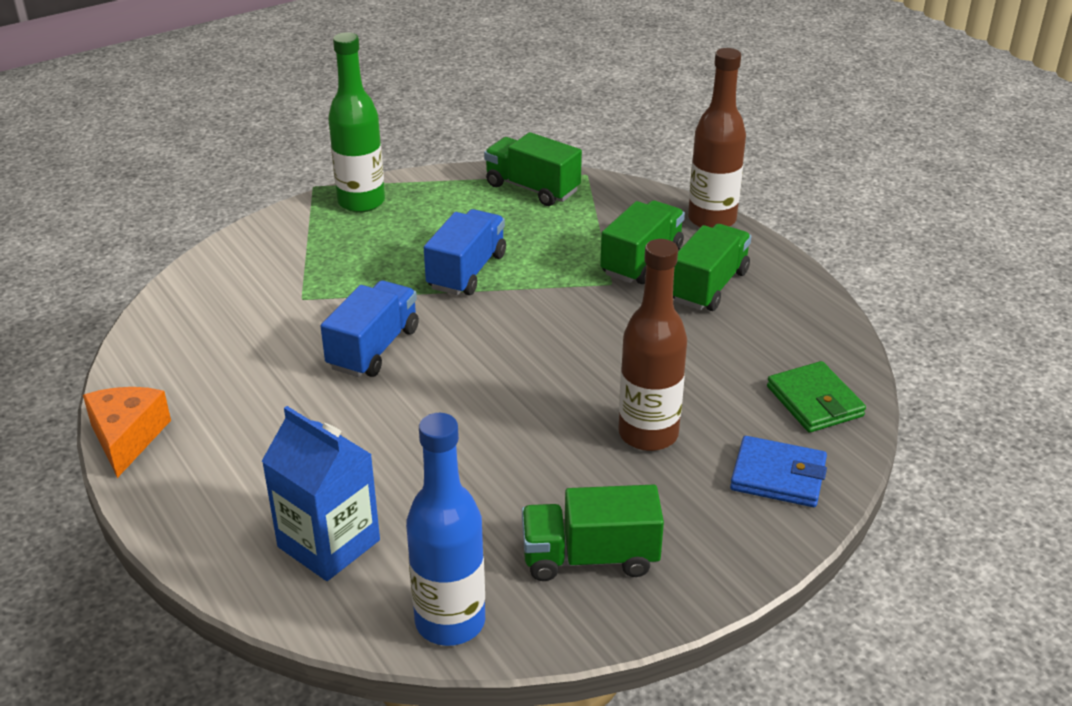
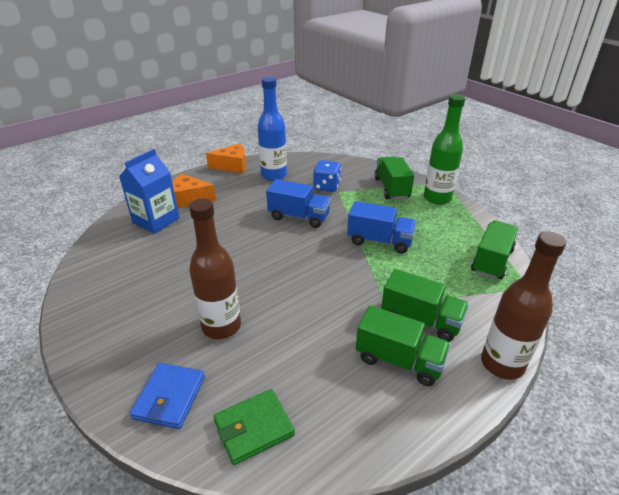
camera: 85 degrees right, 0 degrees up
(255, 498) = (189, 199): none -> orange cheese
(278, 310) = (326, 186): none -> blue dice
(450, 622) = (94, 259): blue bottle -> blue bottle (274, 175)
(590, 557) = (120, 304): green truck -> green truck (391, 188)

